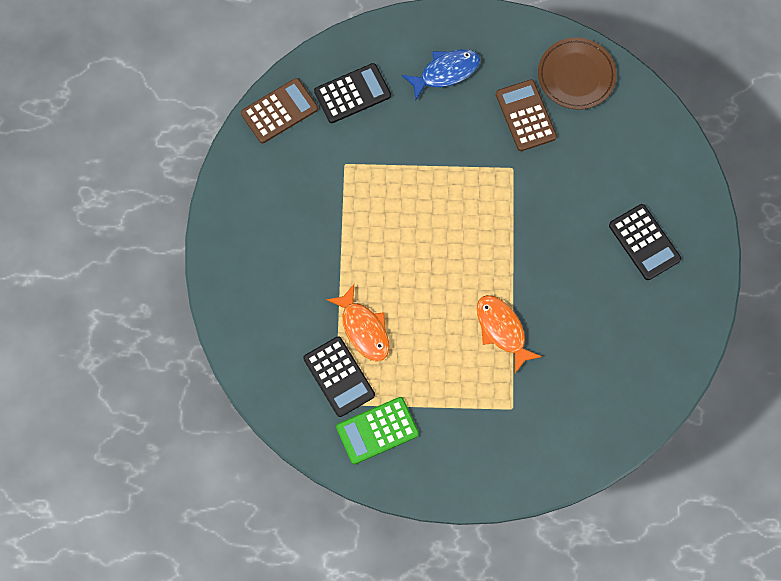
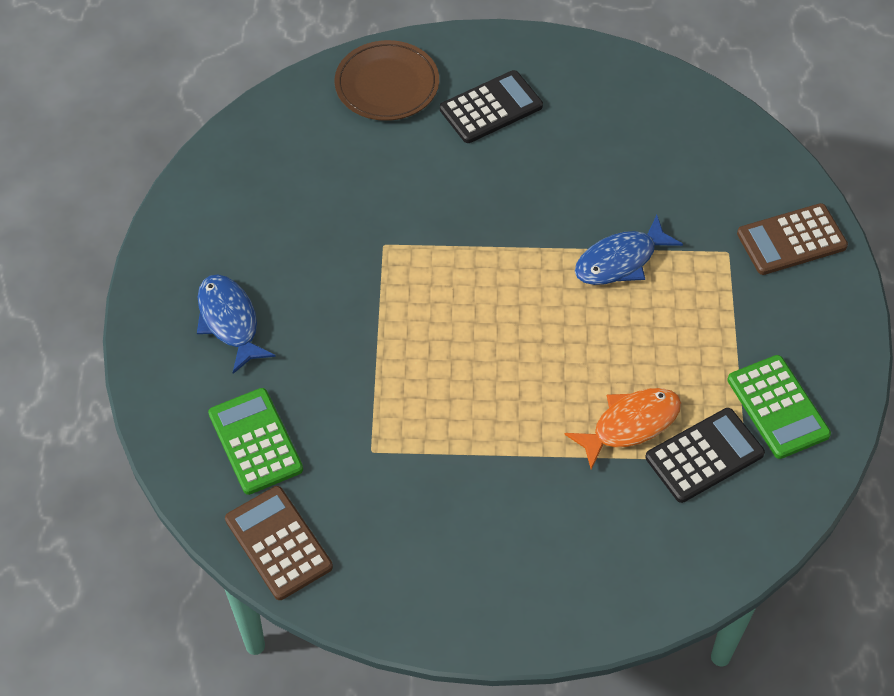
camera: 90 degrees left, 15 degrees down
(352, 93) = (255, 441): black calculator -> green calculator
(502, 330) = (620, 260): orange fish -> blue fish
(525, 116) = (305, 228): brown calculator -> brown calculator (791, 240)
(576, 75) = (248, 170): brown plate -> brown plate (387, 85)

